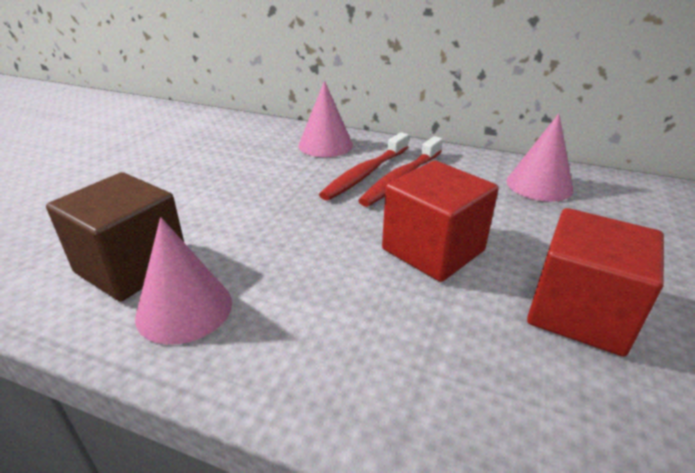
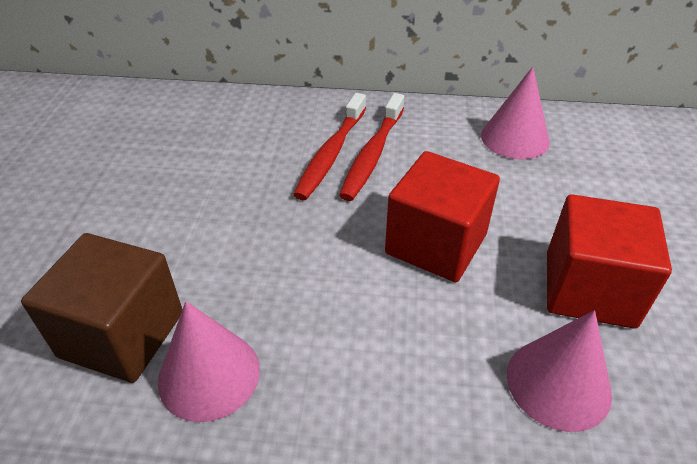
camera: 15 degrees left, 10 degrees up
(325, 145) = (270, 118): pink cone -> pink cone (558, 383)

